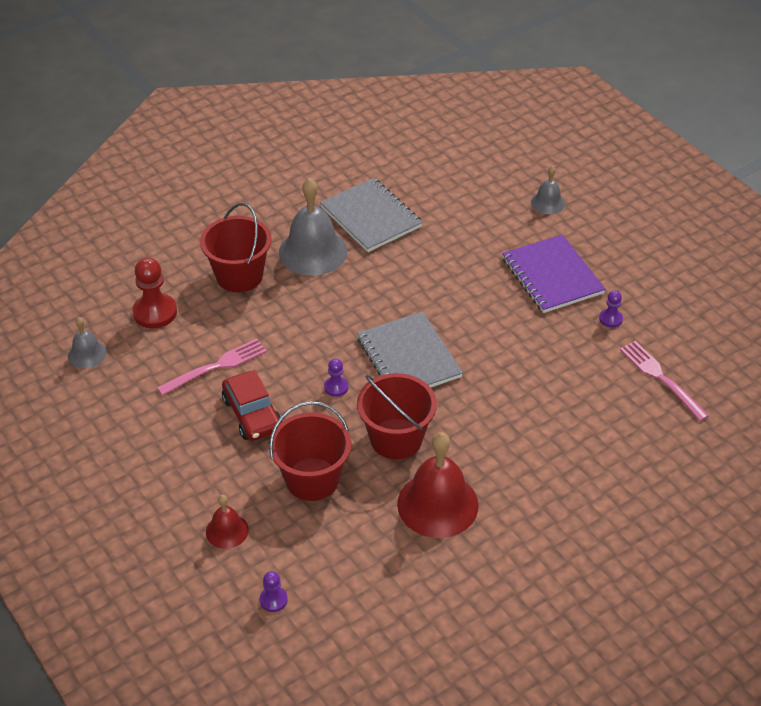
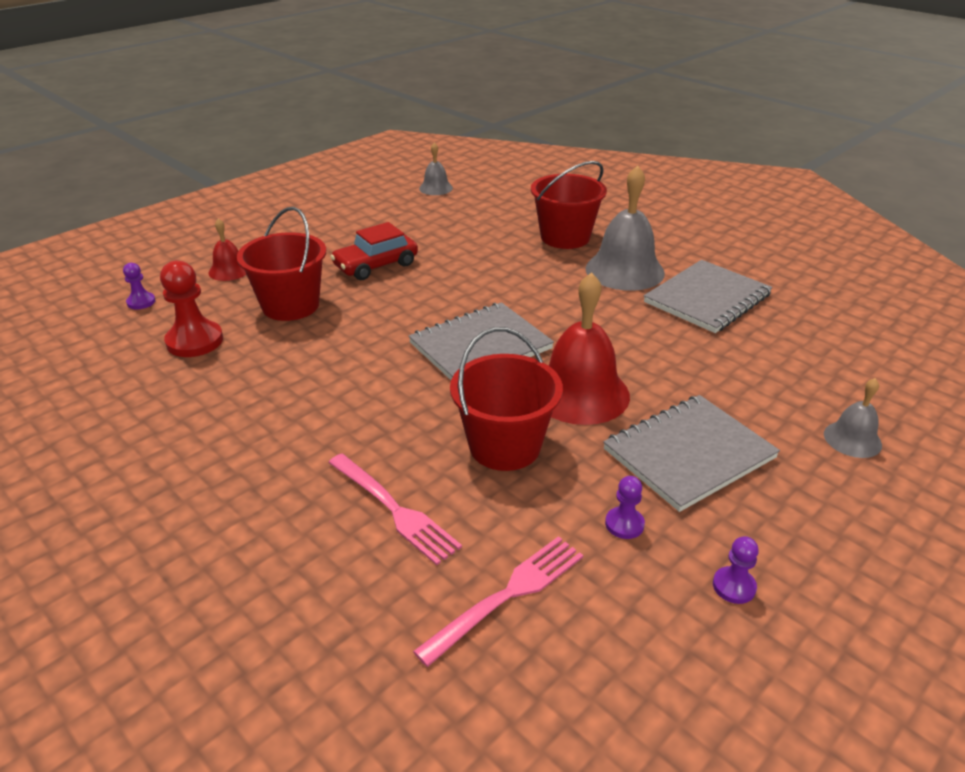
camera: 80 degrees right, 10 degrees down
(155, 312) = (496, 207): red pawn -> red pawn (195, 341)
(216, 366) = (436, 241): pink fork -> pink fork (395, 510)
(336, 387) = (422, 305): purple pawn -> purple pawn (734, 586)
(396, 439) = (350, 349): red bucket -> red bucket (505, 446)
(437, 504) = (250, 387): red bell -> red bell (580, 393)
(552, 276) = (689, 454): purple notebook -> grey notebook

